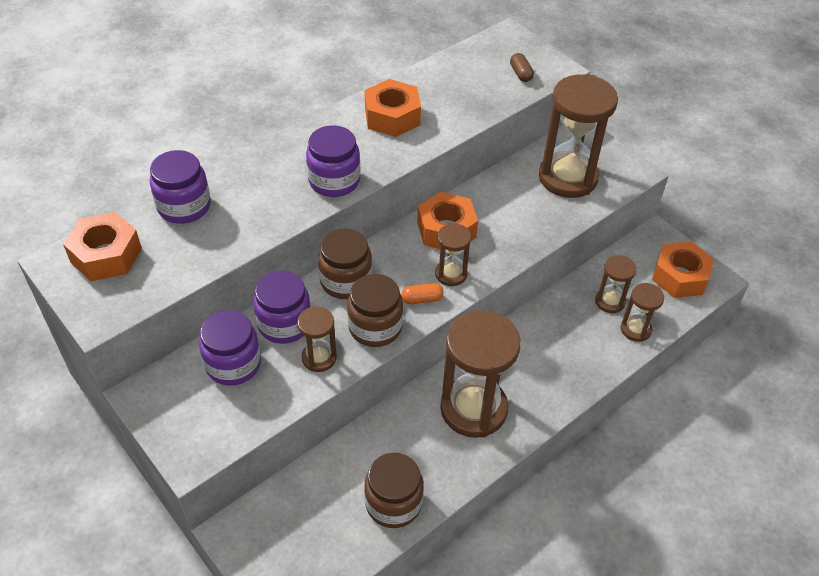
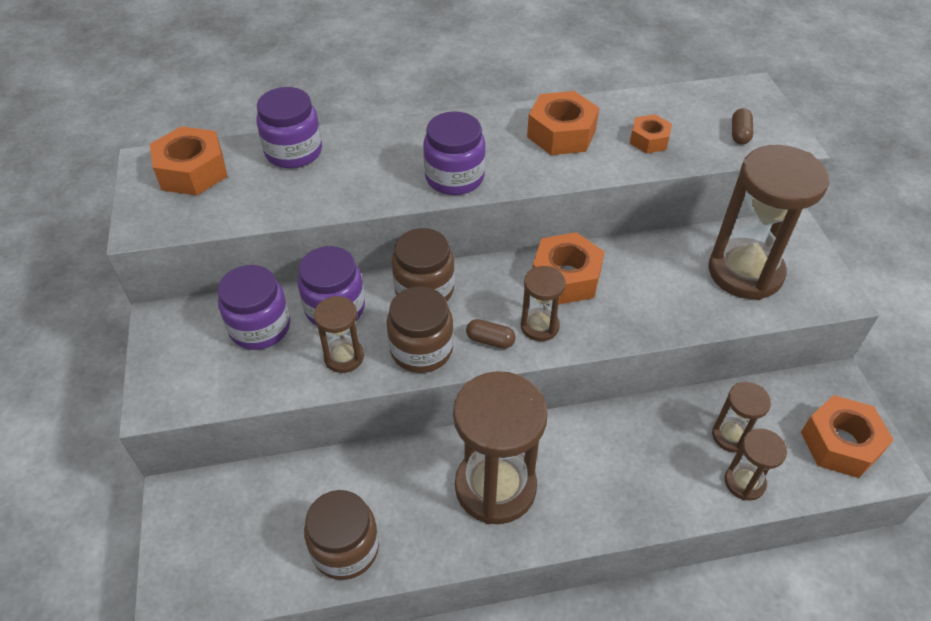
camera: 30 degrees right, 0 degrees up
(422, 299) = (490, 340): orange capsule -> brown capsule
(460, 100) = (649, 140): none -> orange nut

